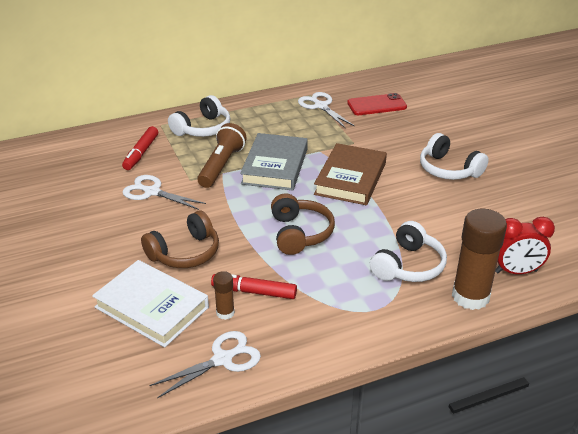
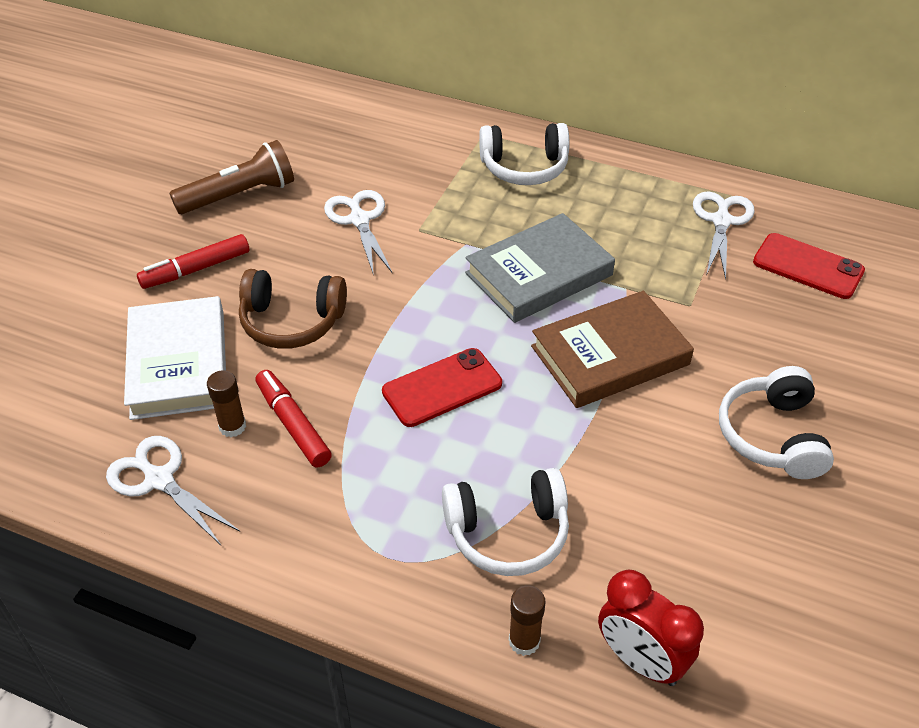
camera: 45 degrees right, 10 degrees up
(141, 153) = (414, 160): red marker -> red marker (196, 269)
(221, 166) = (477, 233): brown flashlight -> brown flashlight (239, 195)
(223, 359) = (159, 479): white scissors -> white scissors turned 150 degrees counterclockwise
(300, 233) = (442, 387): brown headphones -> red phone
(470, 296) = (524, 641): brown glue stick -> brown glue stick, size x0.48

